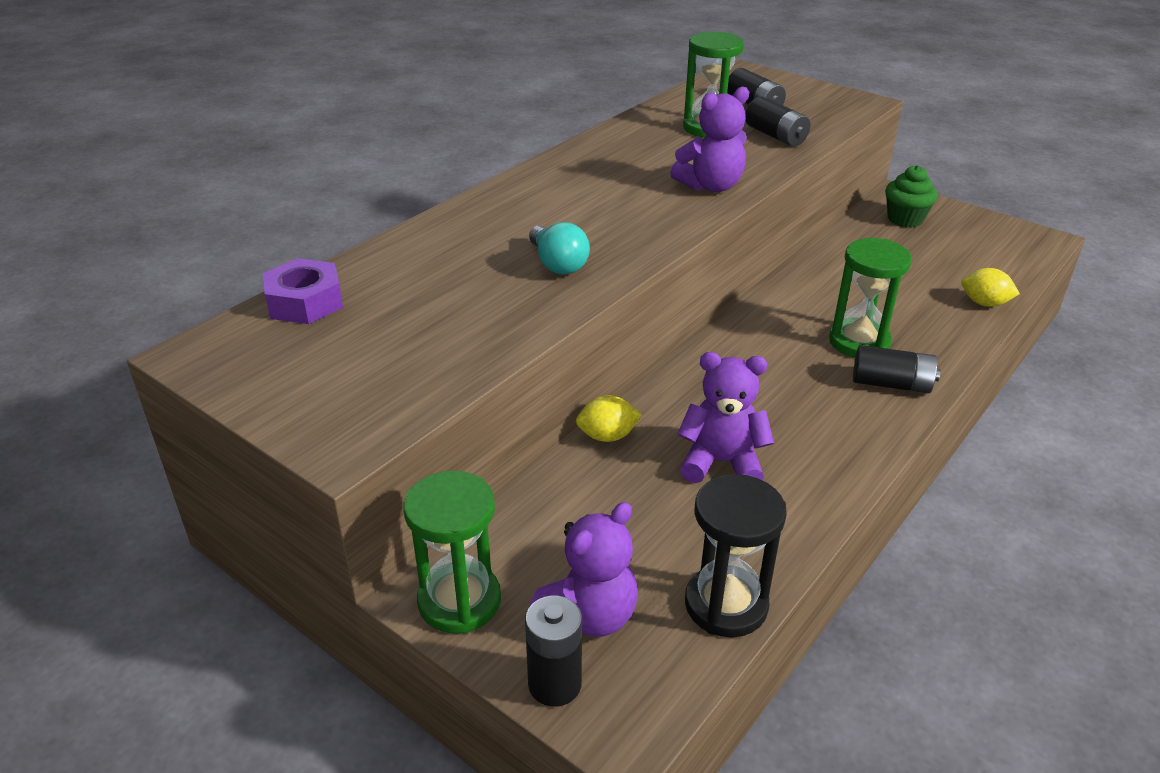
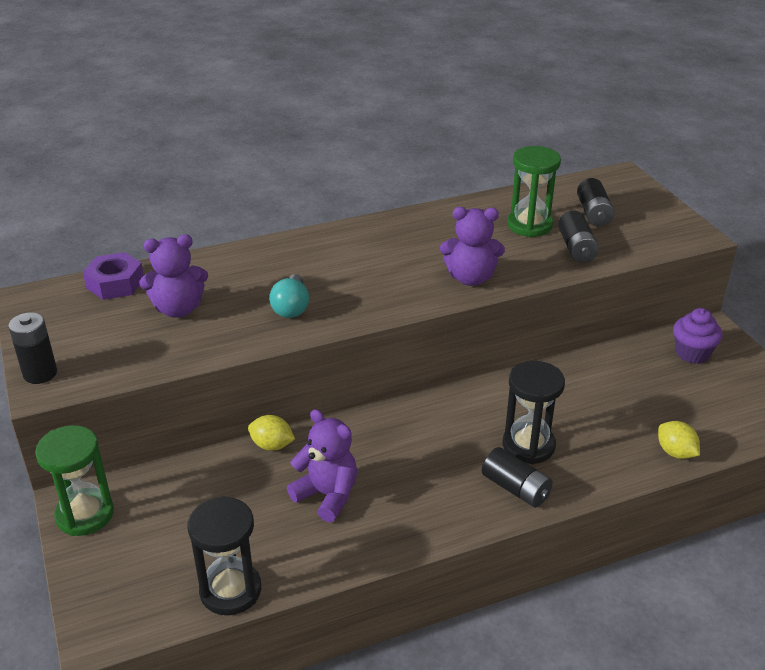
camera: 30 degrees right, 0 degrees up
(554, 684) = (88, 588): black battery -> black battery (40, 373)
(589, 616) = (145, 558): purple teddy bear -> purple teddy bear (178, 309)
(859, 342) = (528, 445): green hourglass -> black hourglass
(905, 219) = (692, 353): green cupcake -> purple cupcake

